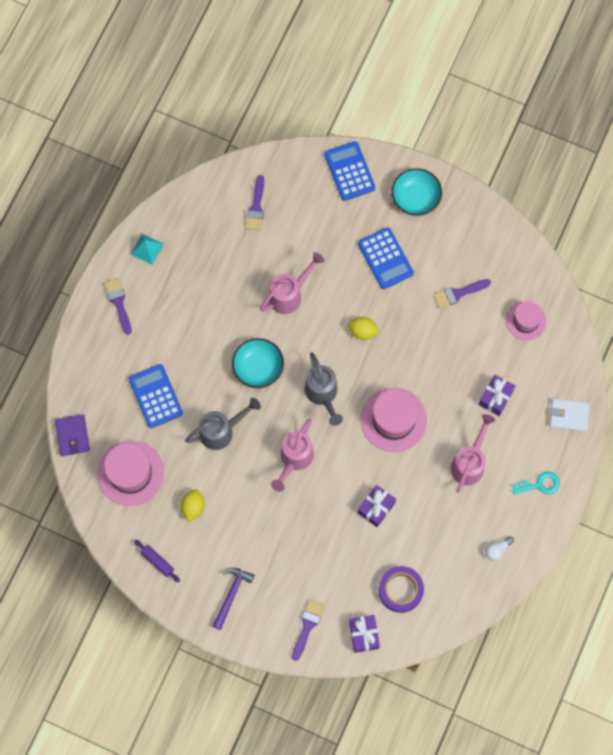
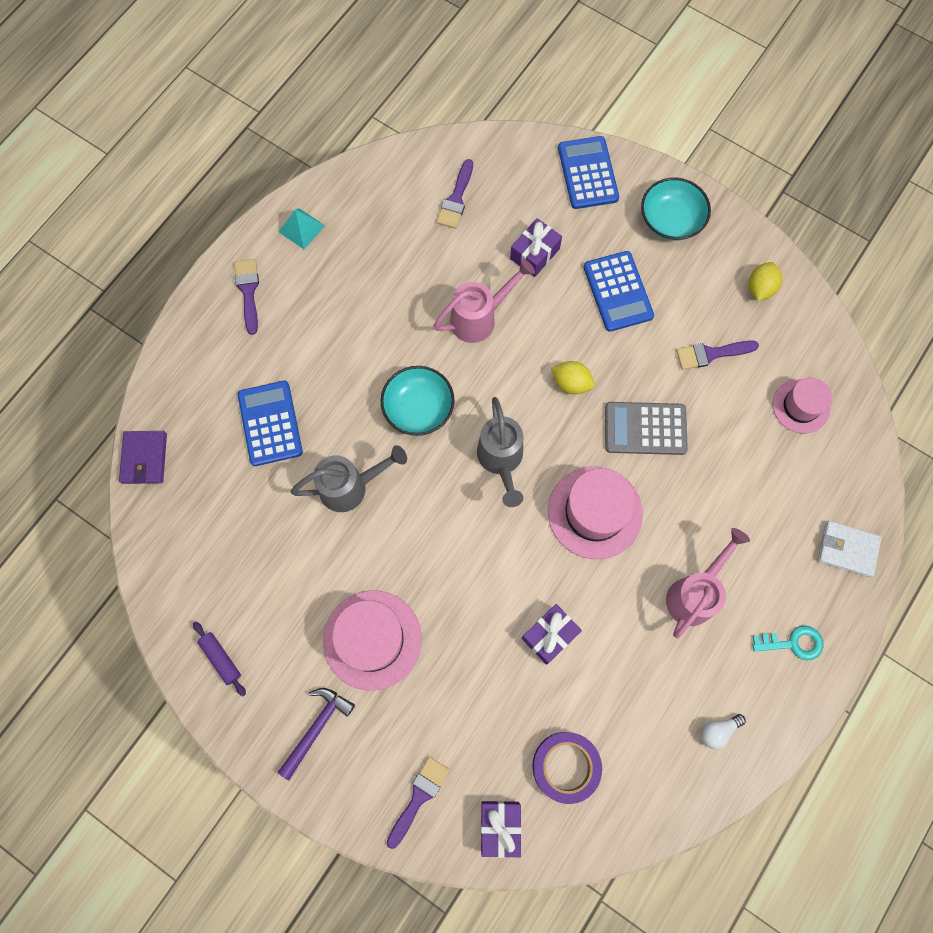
camera: 10 degrees right, 0 degrees up
(130, 473) = (212, 524): pink hat -> pink hat (372, 639)
(193, 507) = (289, 588): yellow lemon -> yellow lemon (760, 288)
(294, 459) = (444, 545): pink watering can -> none
(419, 355) = (645, 429): none -> grey calculator
(495, 397) = (744, 506): purple gift -> purple gift (534, 254)

